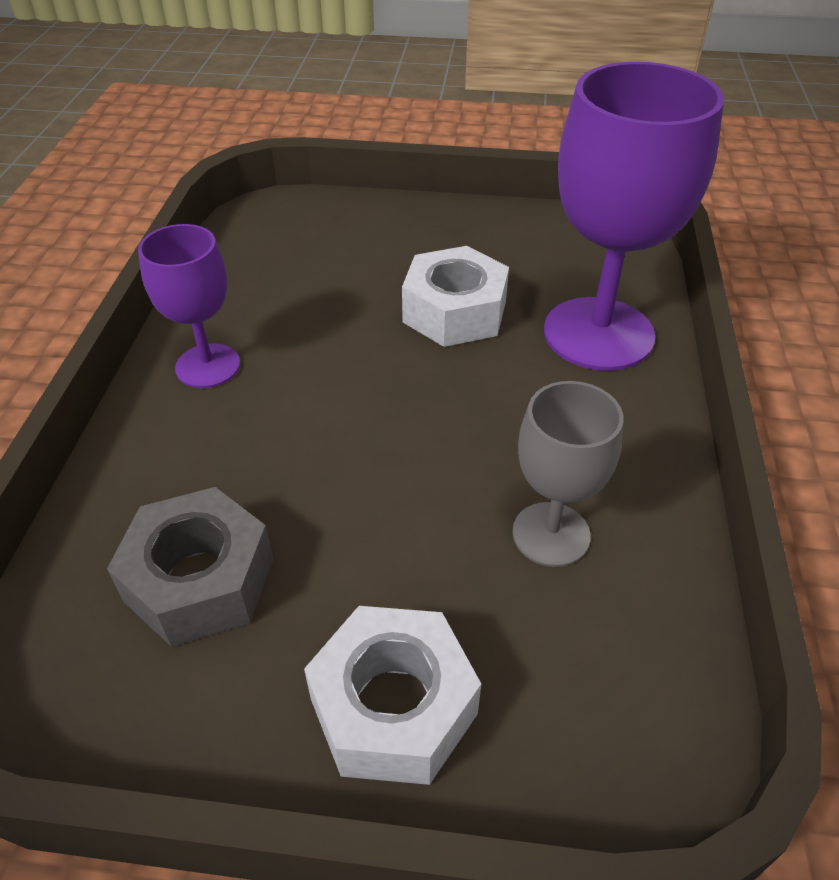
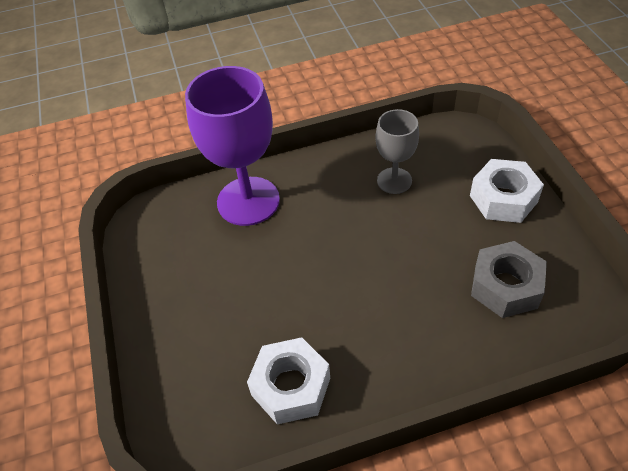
camera: 110 degrees left, 5 degrees up
(208, 366) = (376, 371): purple goblet -> none
(454, 312) = (259, 269): white nut -> white nut (291, 387)

